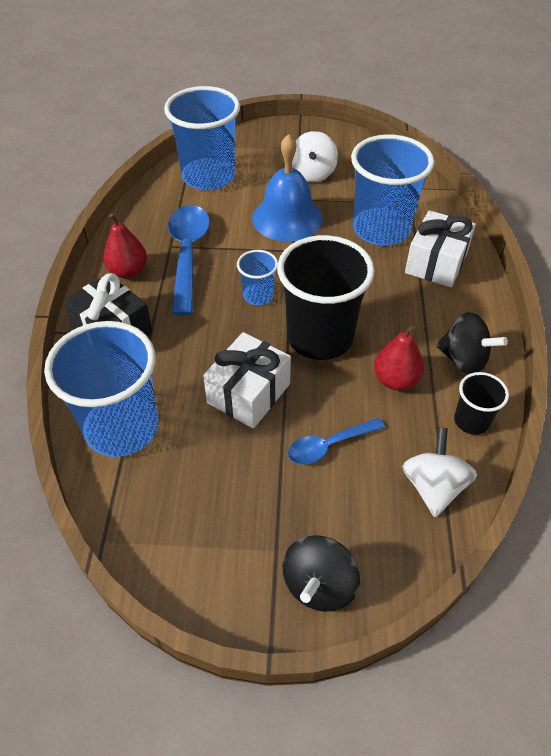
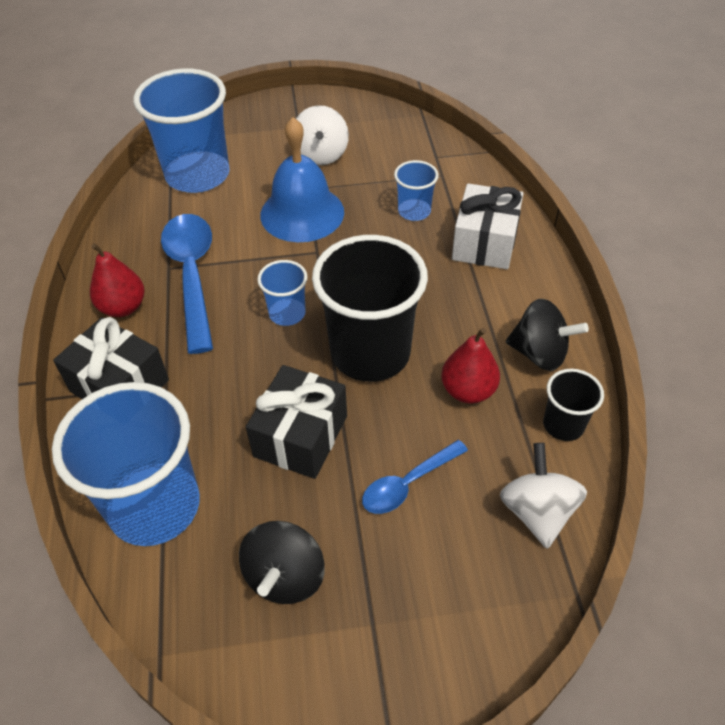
camera: 10 degrees left, 0 degrees up
(249, 393) = (300, 436): white gift -> black gift
(319, 585) = (431, 657): black spinning top -> black spinning top (285, 576)
(381, 229) = (414, 211): blue cup -> blue cup, size x0.48

